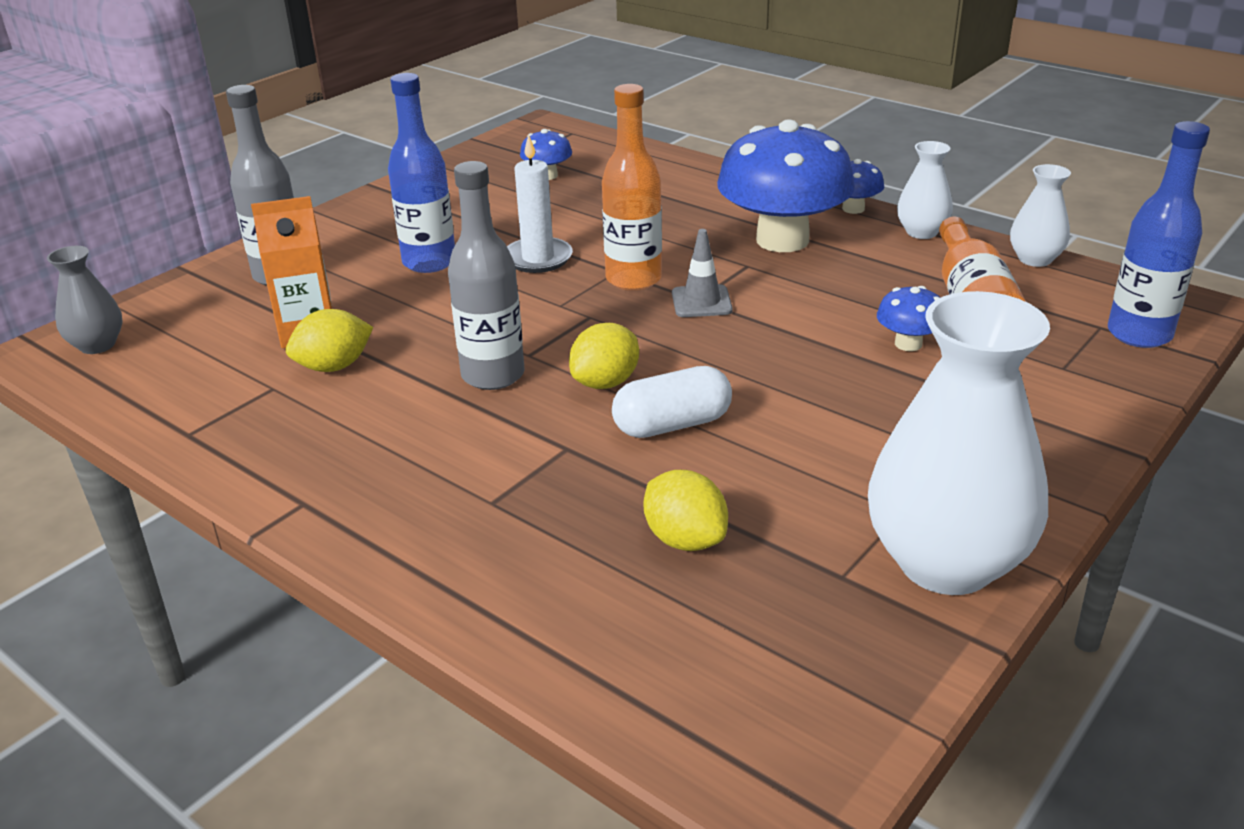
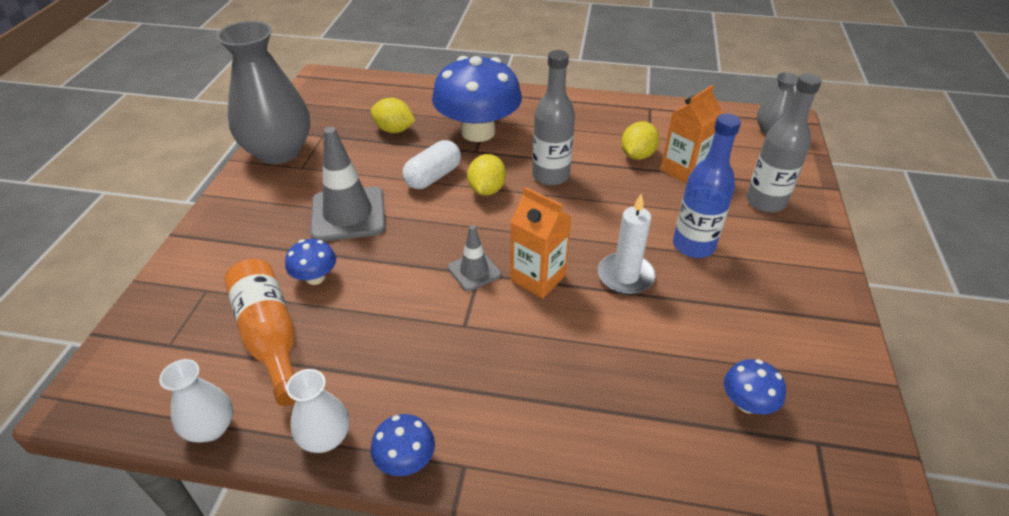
camera: 150 degrees right, 10 degrees up
(633, 279) = (538, 278): orange bottle -> orange carton
(782, 240) = (452, 372): blue mushroom -> blue mushroom (478, 132)
(838, 406) = (348, 214): none -> grey traffic cone
(945, 563) = (279, 151): white vase -> grey vase
(1139, 334) = (139, 345): blue bottle -> none

